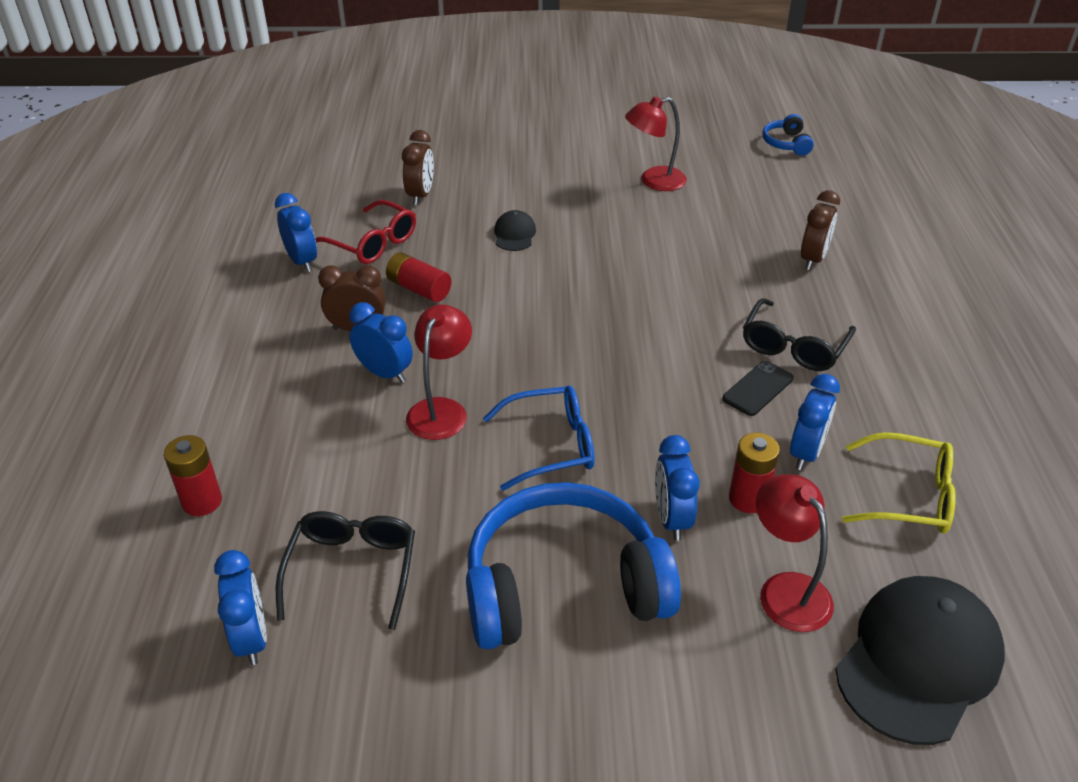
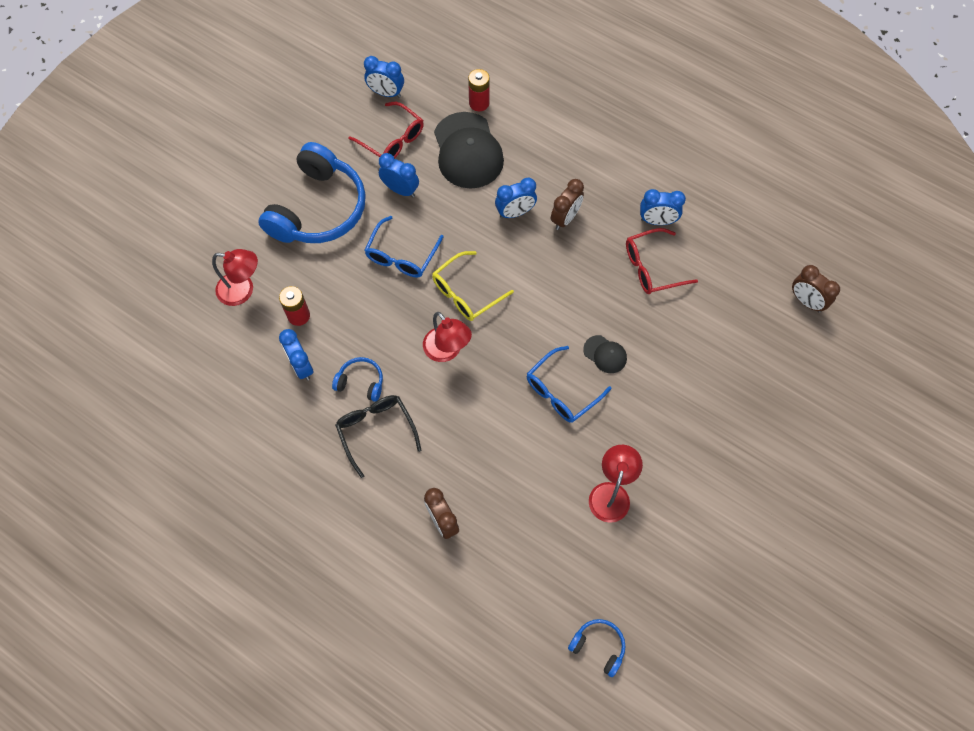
camera: 125 degrees right, 25 degrees up
(352, 570) = (392, 139): black glasses -> red glasses
(419, 289) = (582, 267): red battery -> none
(420, 195) = (695, 325): brown clock -> brown clock (806, 301)
(441, 410) = (466, 223): red lamp -> red lamp (447, 351)
(588, 244) = (561, 391): none -> blue glasses
(671, 519) = (316, 275): blue clock -> blue clock (400, 190)
(758, 388) = (361, 382): black phone -> blue headphones
(908, 496) = (239, 388): yellow glasses -> yellow glasses (466, 293)
(918, 661) = (171, 311): black cap -> black cap (468, 151)

